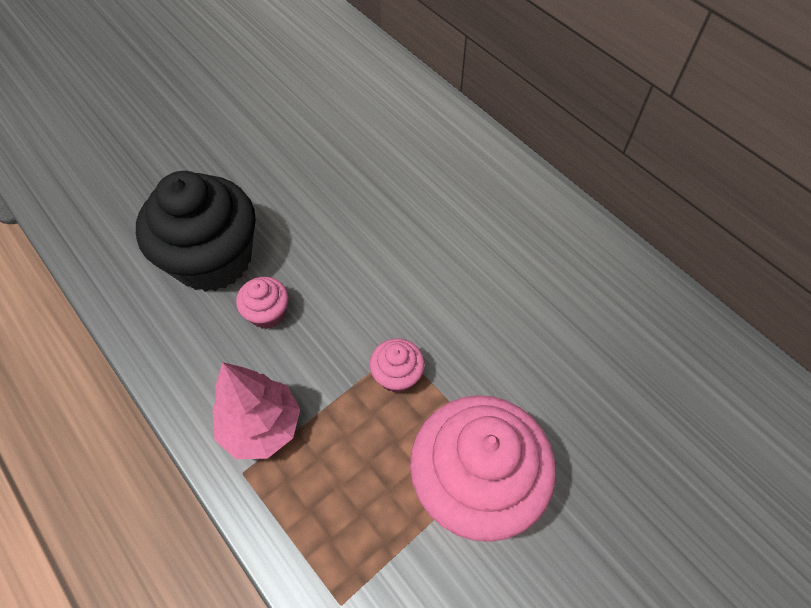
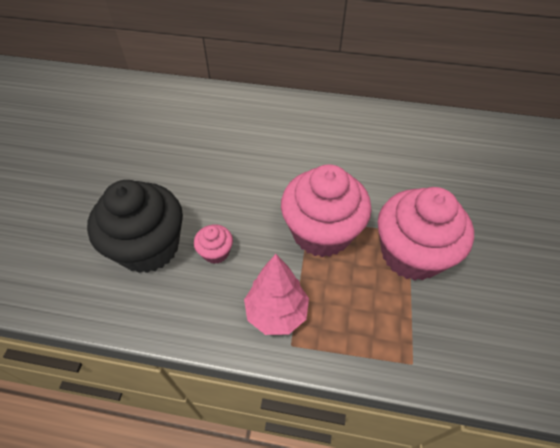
camera: 40 degrees left, 5 degrees down
(397, 375) = (321, 232): pink cupcake -> pink cupcake, size x2.26

